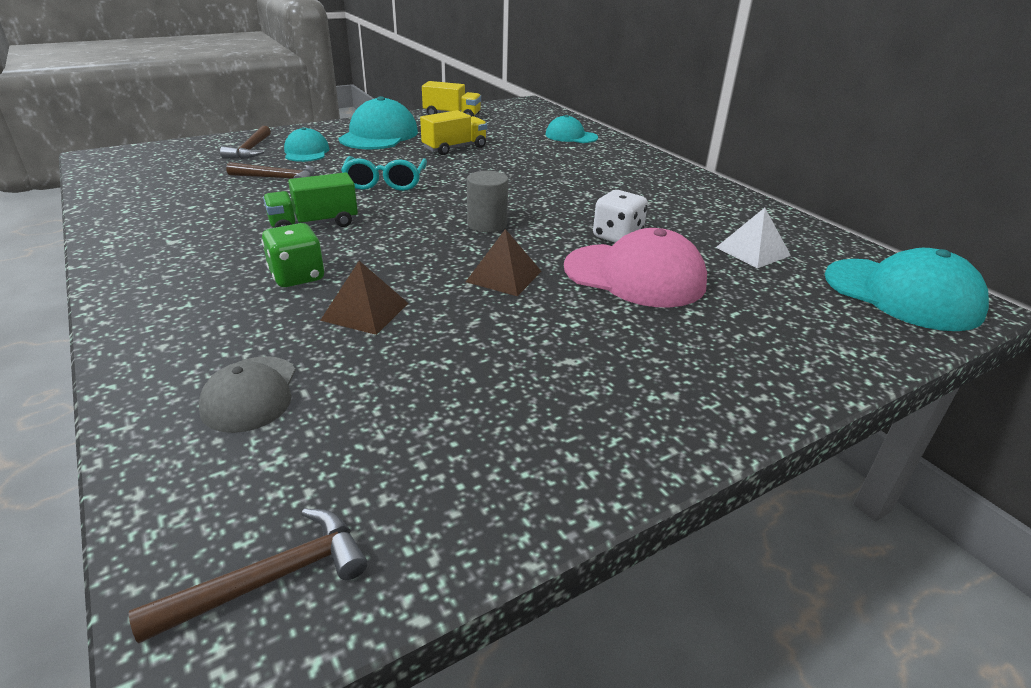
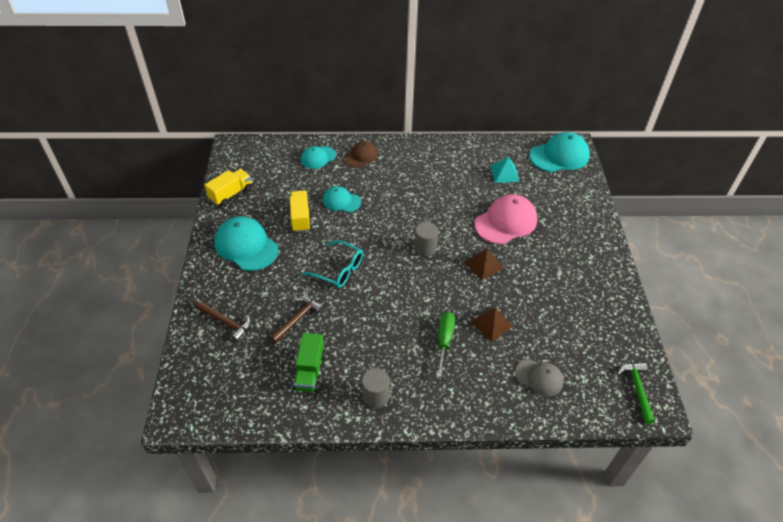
camera: 60 degrees left, 15 degrees up
(155, 249) = (375, 396): none -> grey cylinder
(270, 578) = (637, 389): brown hammer -> green hammer
(297, 277) = (444, 340): green dice -> green screwdriver
(306, 152) = (254, 293): turquoise cap -> turquoise cap (341, 201)
(314, 224) = (383, 318): green truck -> green truck (310, 371)
(611, 154) = (361, 156): none -> brown cap
(617, 237) = (466, 208): white dice -> none
(753, 251) = (504, 173): white pyramid -> turquoise pyramid

